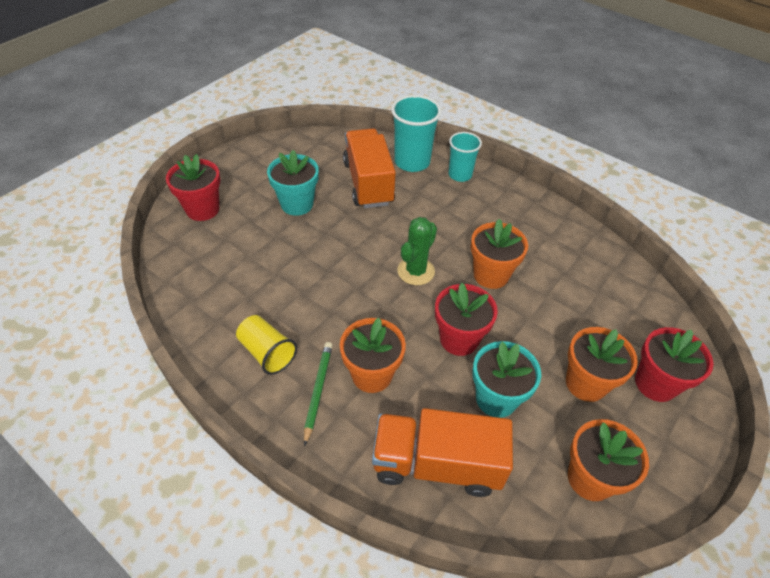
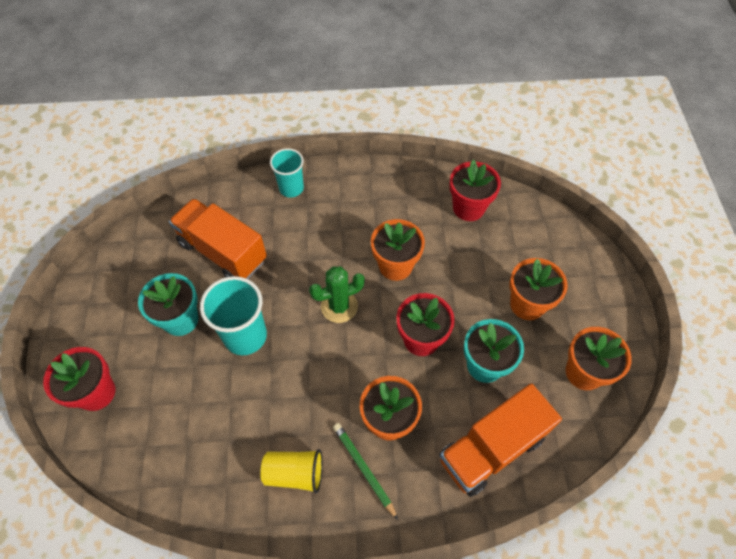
camera: 40 degrees left, 10 degrees up
(412, 162) = (240, 203): turquoise cup -> turquoise cup (245, 336)
(416, 271) = (339, 306): green cactus -> green cactus turned 75 degrees clockwise
(655, 383) = (565, 269): red flower pot -> red flower pot (468, 208)

